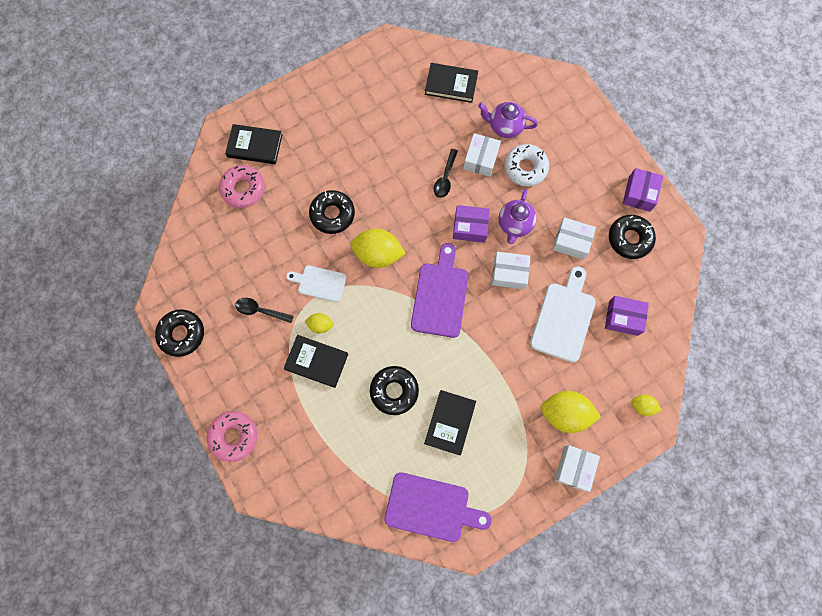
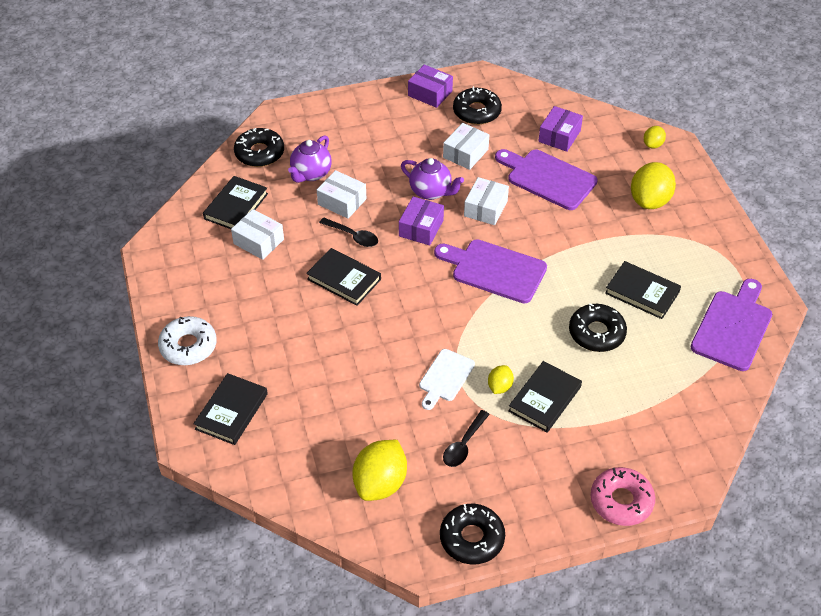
camera: 75 degrees left, 25 degrees down
(243, 189) = (289, 434): pink donut -> none
(332, 214) = (360, 348): black donut -> black donut (259, 153)
(378, 254) = (427, 315): yellow lemon -> yellow lemon (380, 483)
(398, 184) = (344, 279): none -> black book
(525, 168) = (367, 169): white donut -> white donut (188, 346)
(563, 318) = (547, 178): white cutting board -> purple cutting board
(574, 468) = (707, 207): white box -> white box (258, 241)

